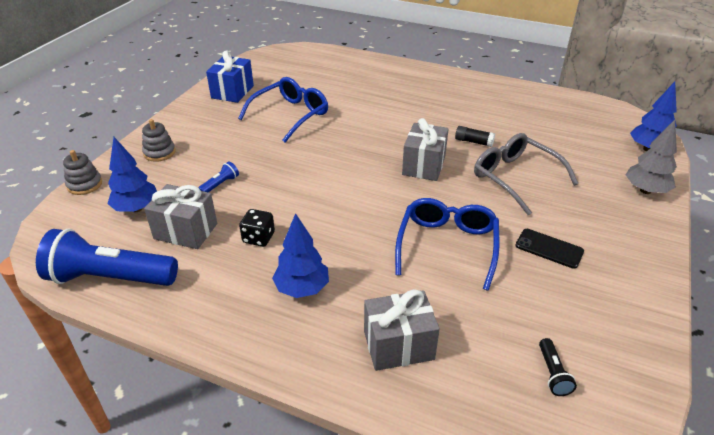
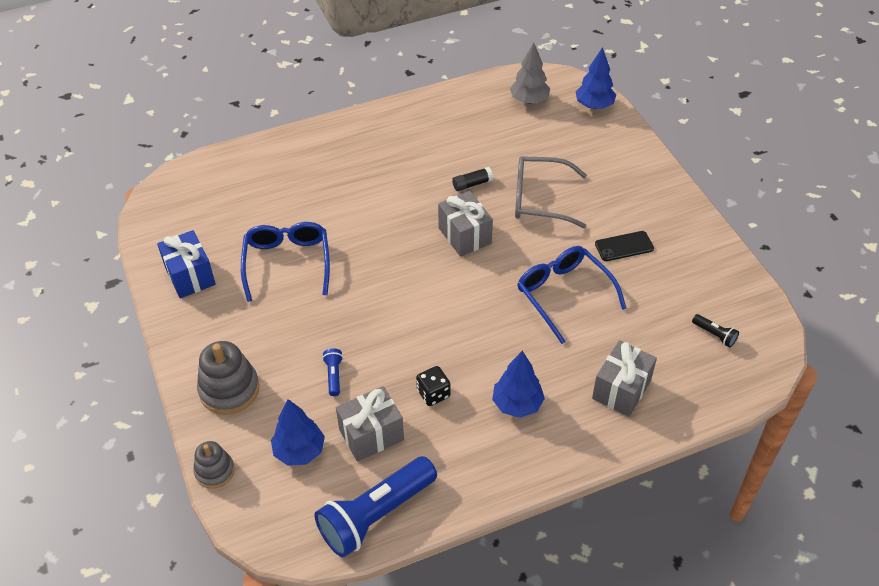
camera: 45 degrees left, 10 degrees up
(159, 152) = (229, 389): grey stacking toy -> grey stacking toy, size x1.61
(645, 190) = (629, 149): grey tree -> grey tree (529, 100)

